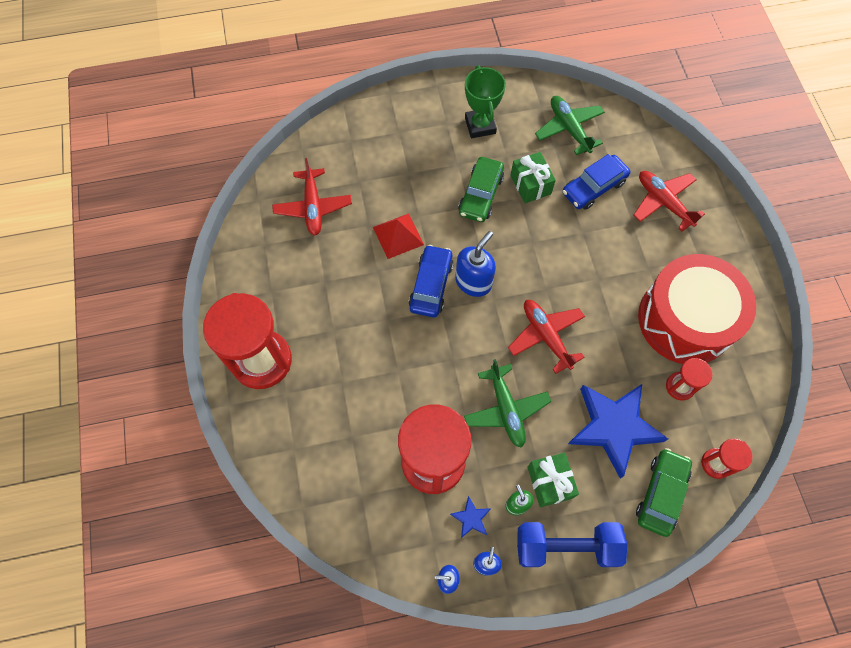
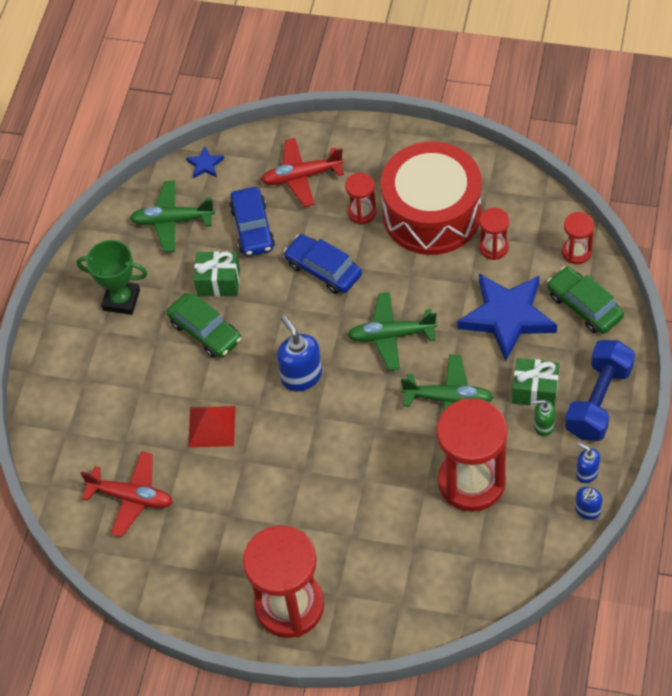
camera: 60 degrees left, 10 degrees down
(431, 285) = (285, 416): blue car -> blue car (323, 270)
(471, 518) = (539, 469): blue star -> blue star (205, 165)
(546, 336) = (391, 335): red plane -> green plane
(655, 263) = (362, 212): none -> red hourglass

